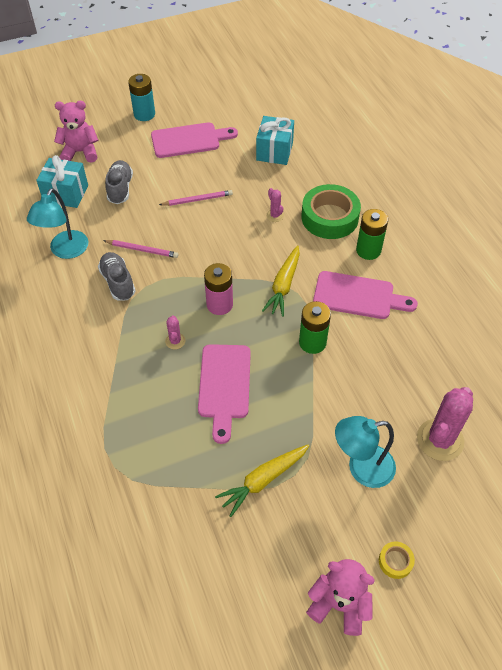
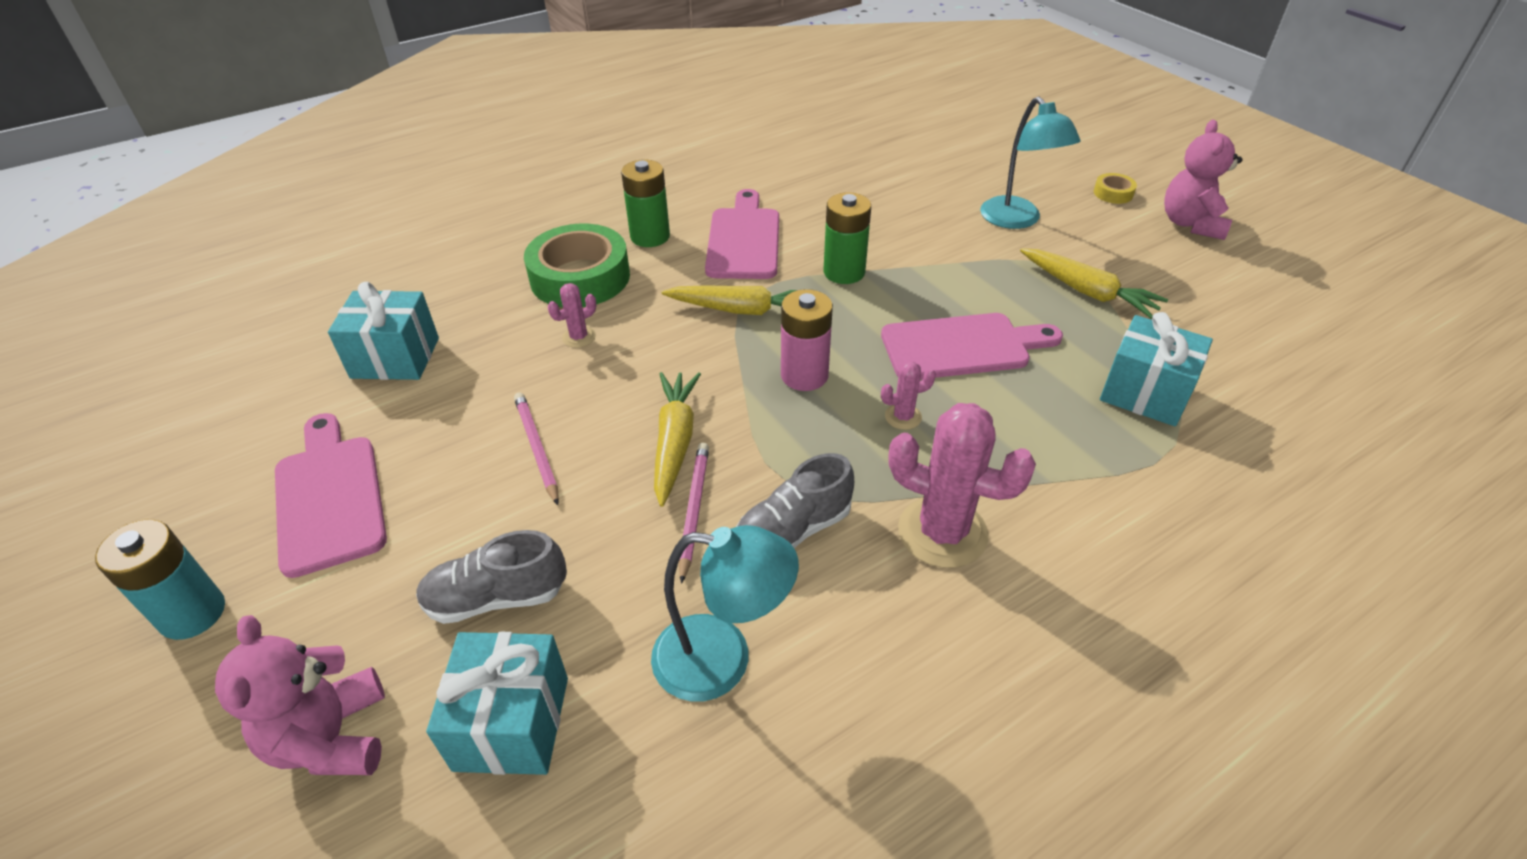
camera: 100 degrees left, 10 degrees down
(157, 469) = (1145, 393): none -> turquoise gift
(186, 247) = (674, 442): none -> yellow carrot
(440, 440) = (944, 172): pink cactus -> pink cactus (942, 532)

